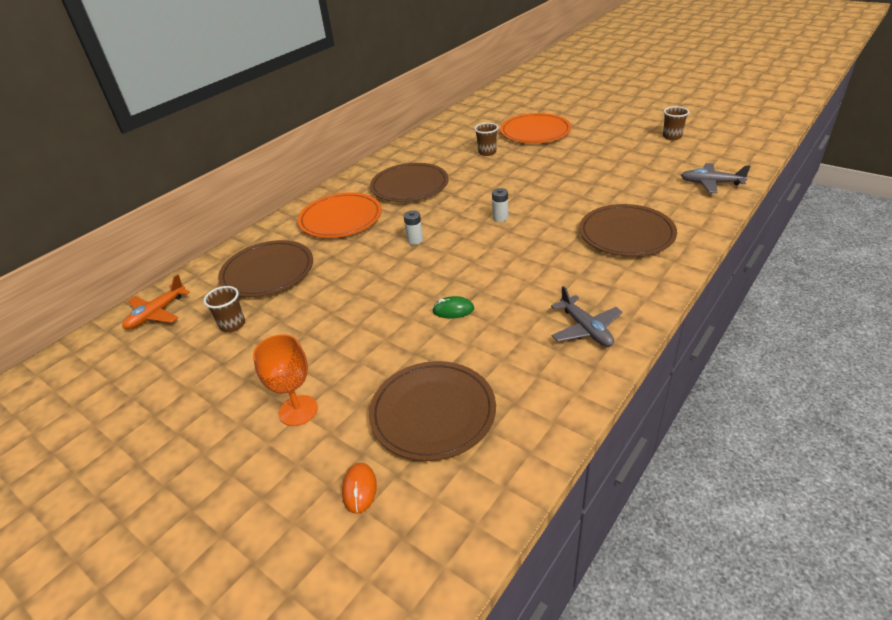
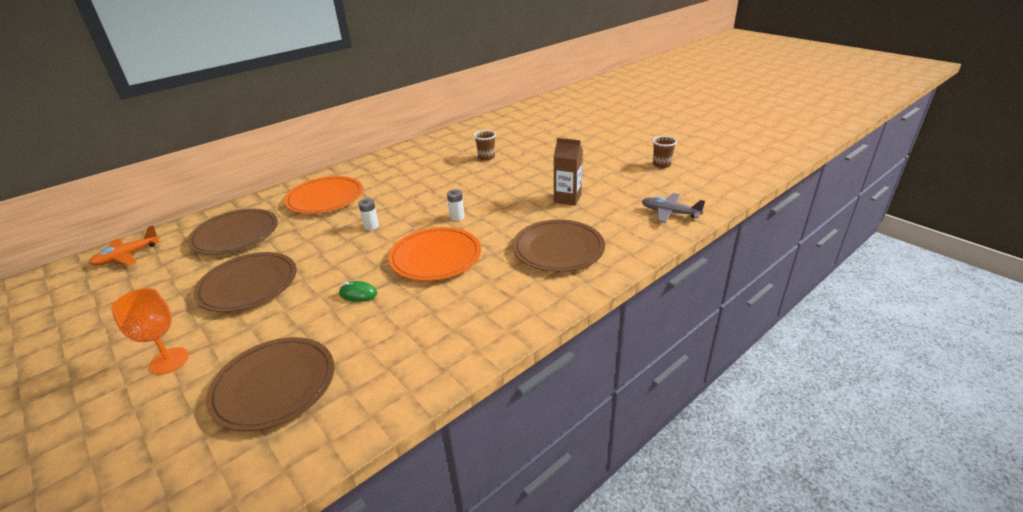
camera: 10 degrees right, 5 degrees down
(232, 325) = (175, 275): brown cup -> none
(359, 489) = (164, 444): orange mouse -> none
(409, 186) = (401, 178): brown plate -> brown plate (248, 285)
(535, 132) = (540, 144): orange plate -> orange plate (435, 257)
(585, 329) = (460, 332): grey plane -> none
(601, 183) = (567, 199): none -> brown carton

